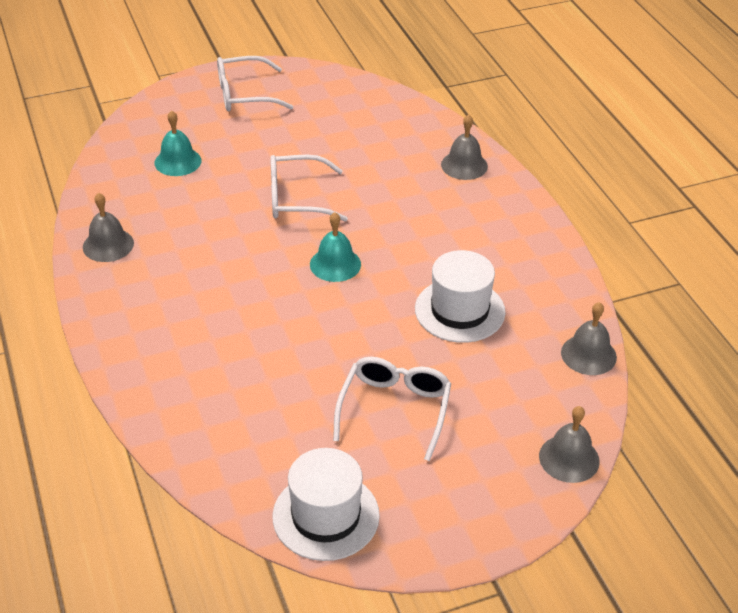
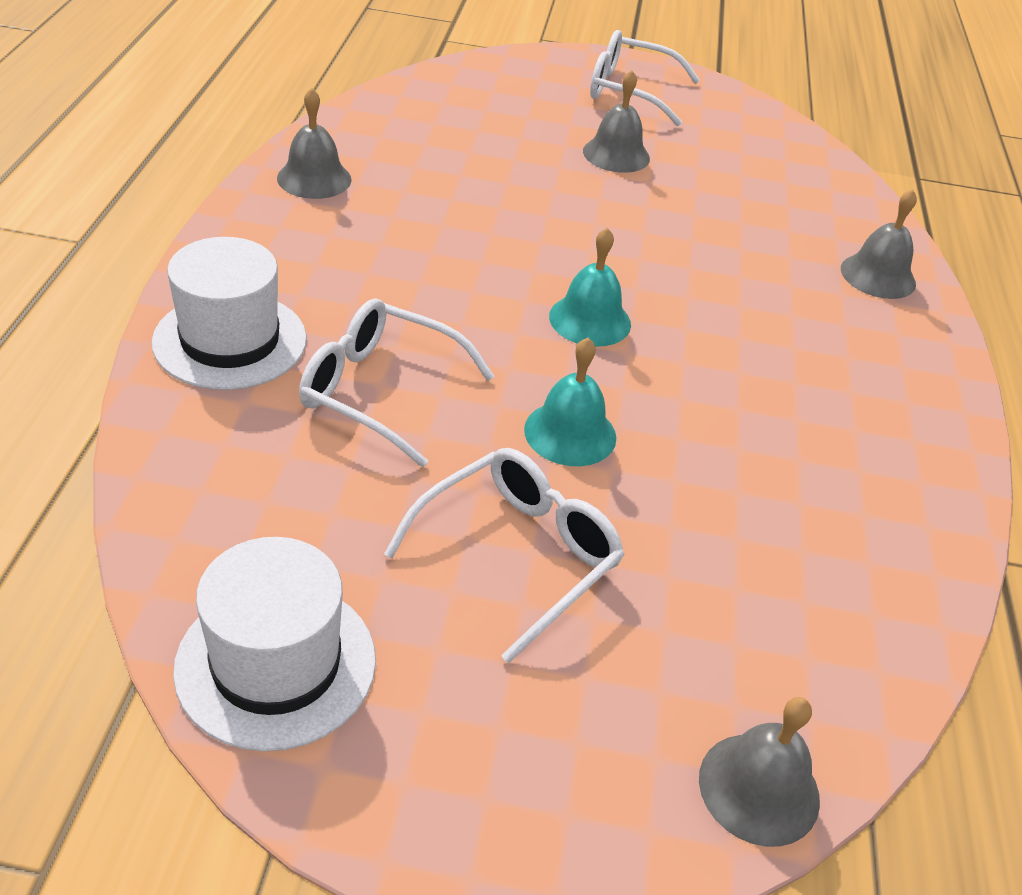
camera: 25 degrees right, 0 degrees up
(178, 161) = (483, 127): turquoise bell -> turquoise bell (570, 433)
(296, 199) = (601, 223): white glasses -> white glasses (380, 391)
(459, 310) = (731, 460): white hat -> white hat (230, 340)
(588, 354) = (910, 627): grey bell -> grey bell (616, 154)

